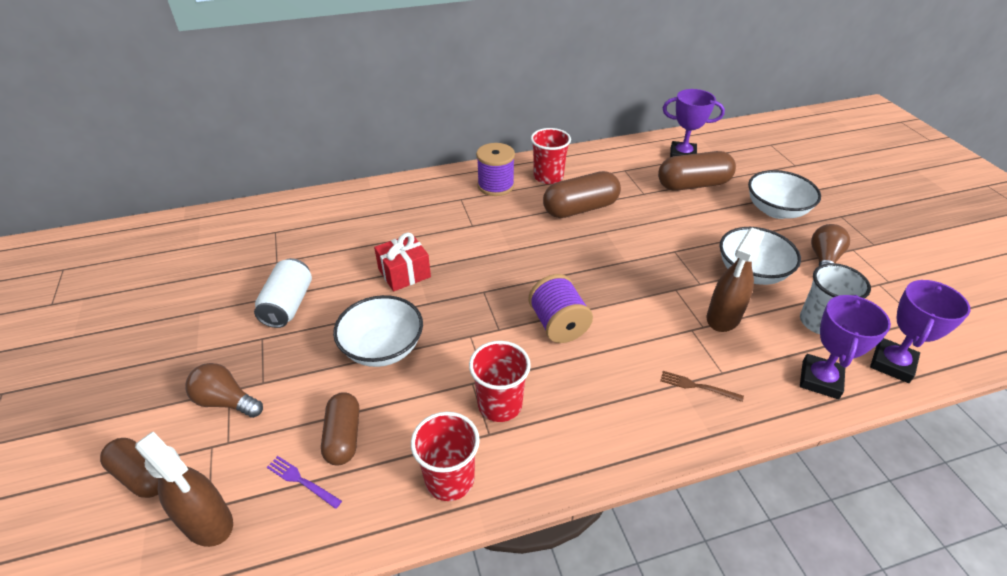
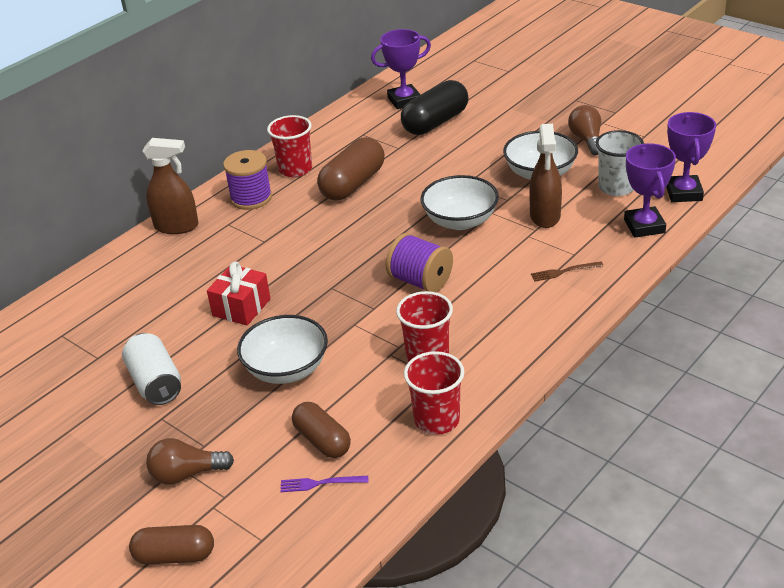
camera: 30 degrees left, 5 degrees down
(208, 522) = (273, 547): brown spray bottle -> brown spray bottle (177, 226)
(693, 185) = (435, 122): brown capsule -> black capsule
(776, 210) = (521, 116): white bowl -> white bowl (460, 221)

